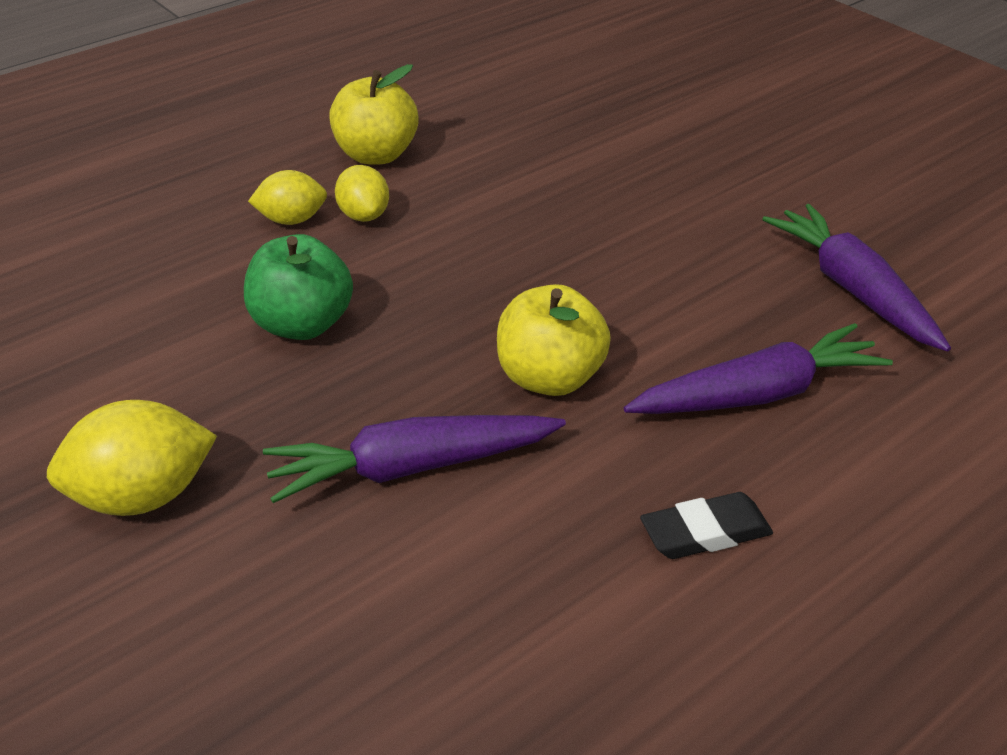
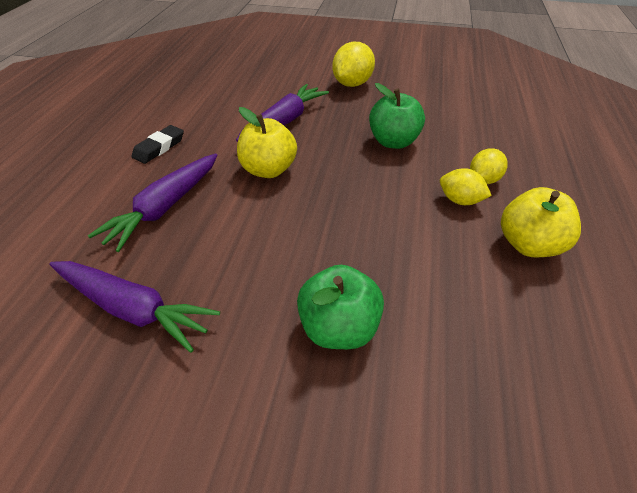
camera: 140 degrees right, 5 degrees up
(650, 187) = (338, 328): none -> green apple

